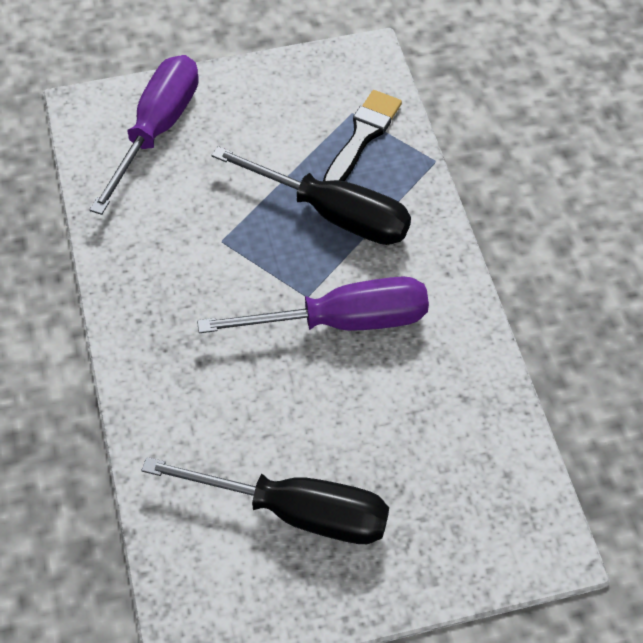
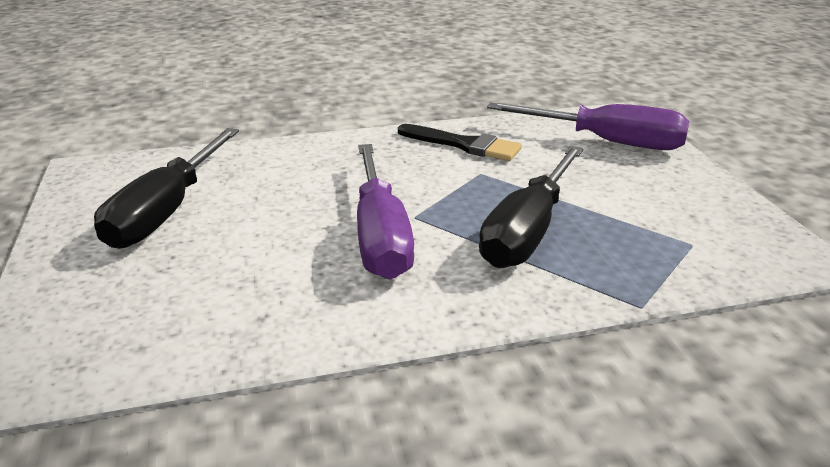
camera: 90 degrees right, 25 degrees down
(362, 137) = (655, 250): black brush -> black brush (464, 145)

